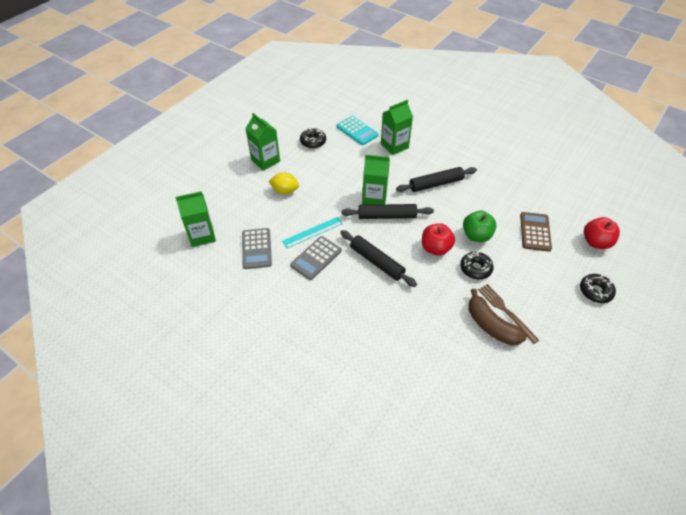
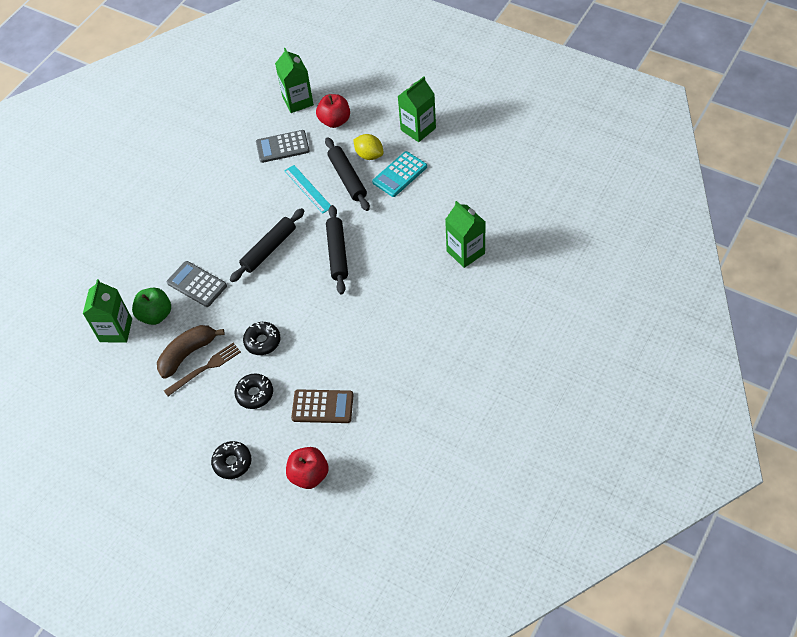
camera: 90 degrees right, 5 degrees up
(285, 191) = (369, 155): yellow lemon -> yellow lemon turned 60 degrees counterclockwise
(313, 141) = (460, 167): black donut -> black donut (255, 394)
(316, 258) = (272, 197): grey calculator -> grey calculator (197, 284)
(357, 131) = (489, 210): turquoise calculator -> turquoise calculator (399, 174)
(374, 198) = (366, 239): green carton -> green carton (116, 330)
(435, 248) = (290, 302): red apple -> red apple (335, 121)
(436, 184) = (397, 300): black rolling pin -> black rolling pin (347, 178)
(476, 235) = (312, 343): green apple -> green apple (155, 315)

